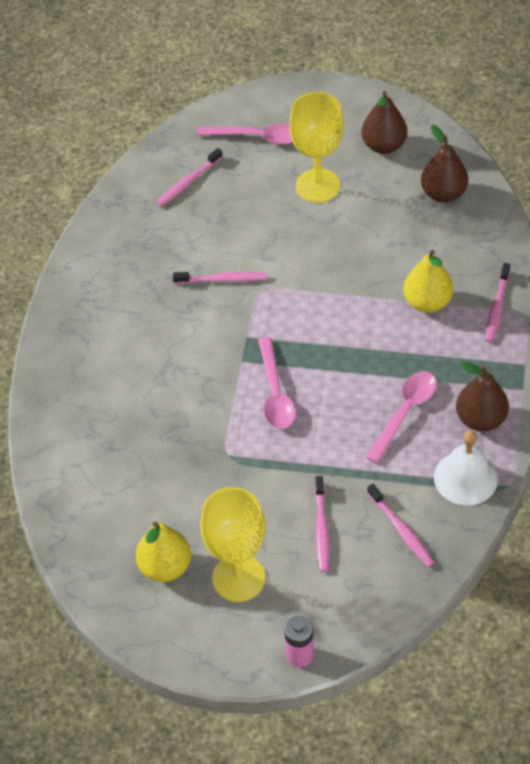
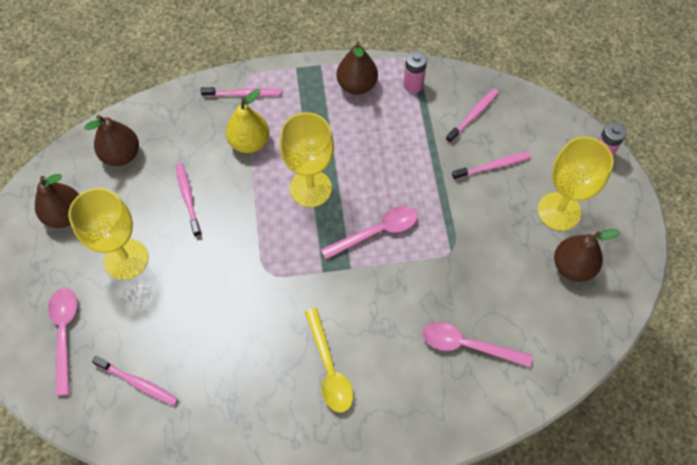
camera: 110 degrees left, 10 degrees up
(143, 321) = (329, 368): none -> yellow spoon
(165, 567) = (572, 267): yellow pear -> brown pear
(222, 279) = (261, 311): pink toothbrush -> pink toothbrush (188, 198)
(349, 345) = (310, 188): none -> yellow goblet
(405, 412) = (366, 135): pink spoon -> pink spoon (467, 345)
(465, 478) = (413, 85): white bell -> pink battery

